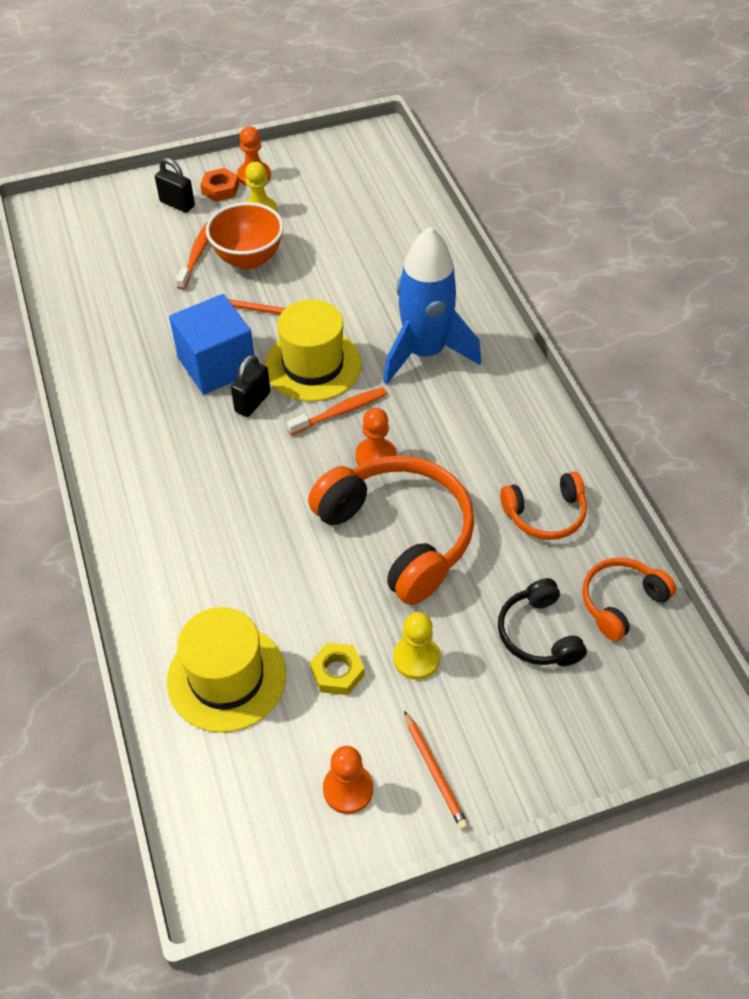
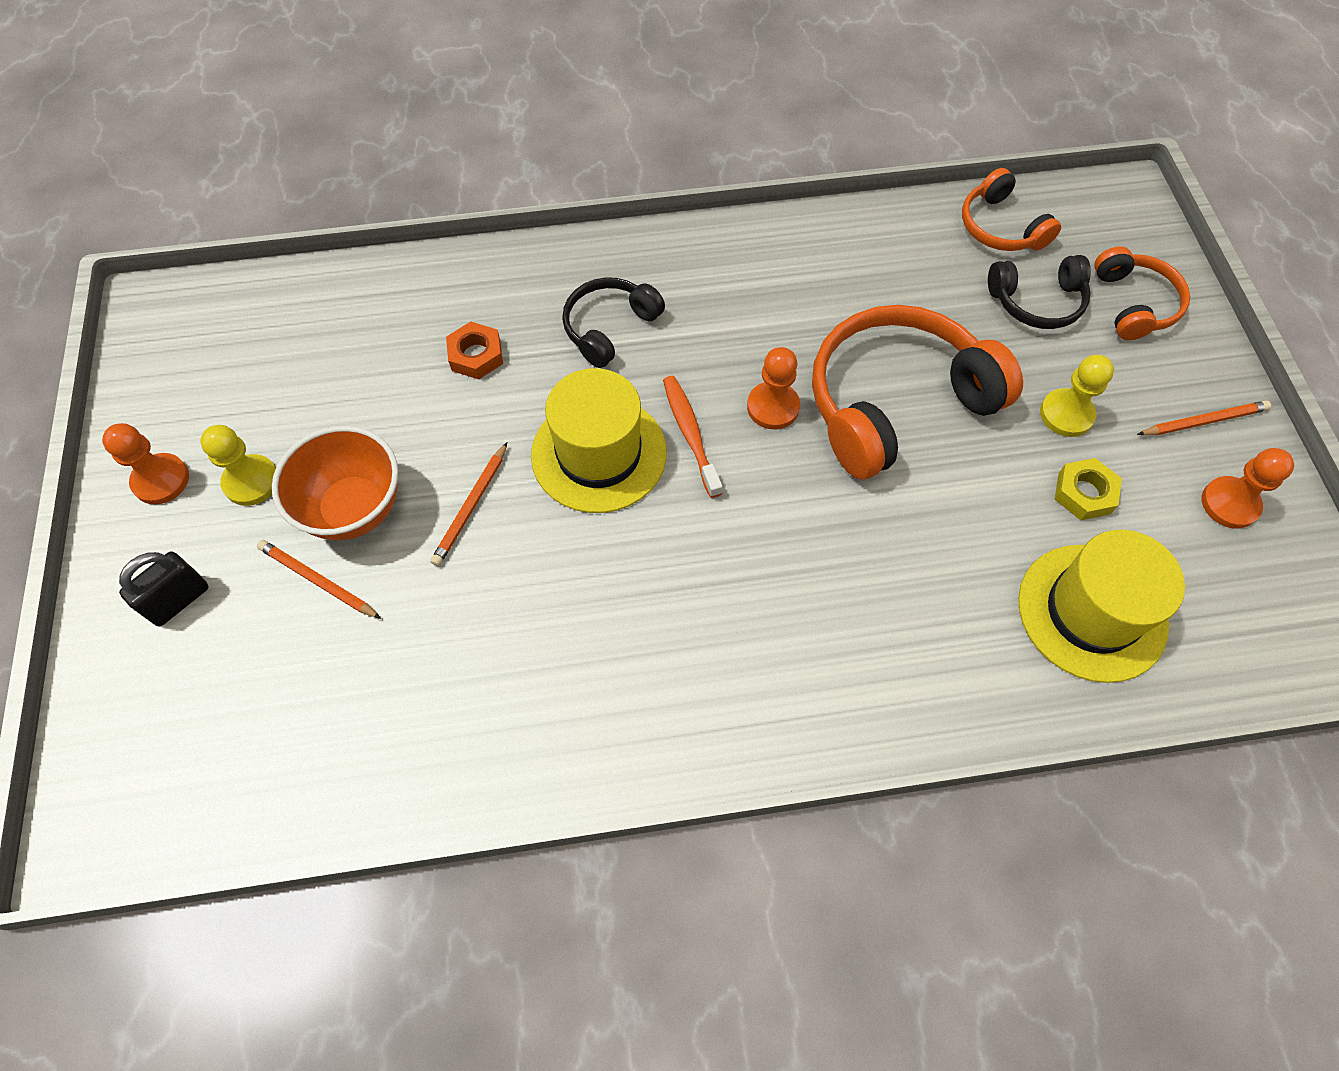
camera: 80 degrees left, 10 degrees up
(197, 255) = (318, 581): orange toothbrush -> orange pencil
(217, 365) = (566, 574): blue cube -> none
(220, 189) = (171, 532): orange nut -> orange nut (476, 355)
(253, 402) = (650, 535): black padlock -> none
(424, 353) = (609, 327): blue rocket -> black headphones
(545, 514) = (881, 263): orange headphones -> orange headphones (1133, 304)

